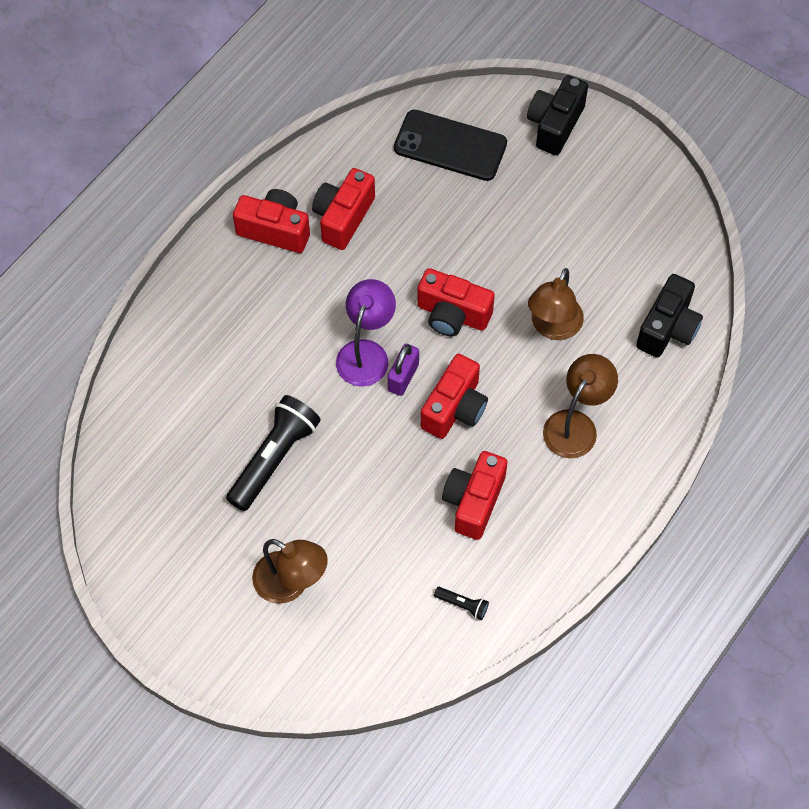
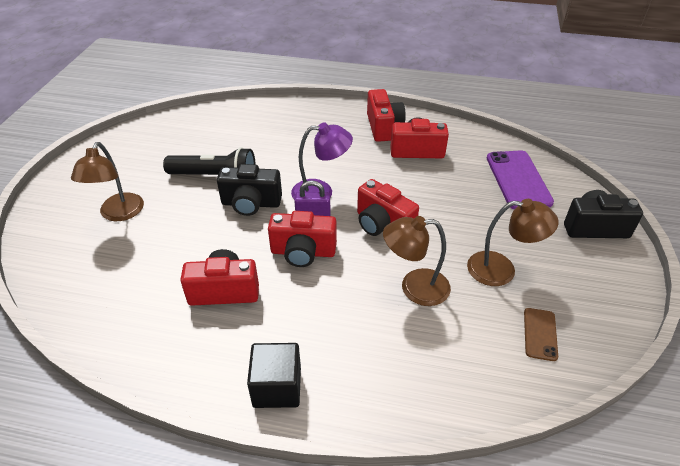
camera: 65 degrees right, 20 degrees down
(450, 146) = (518, 180): black phone -> purple phone
(452, 314) = (382, 225): red camera -> red camera turned 45 degrees counterclockwise
(462, 605) = (124, 315): black flashlight -> none
(576, 424) = (331, 335): brown lamp -> brown lamp (501, 270)
(611, 490) = (277, 387): none -> black cube
(653, 255) = (540, 334): none -> brown phone
(668, 328) = (475, 373): black camera -> black camera (251, 203)

